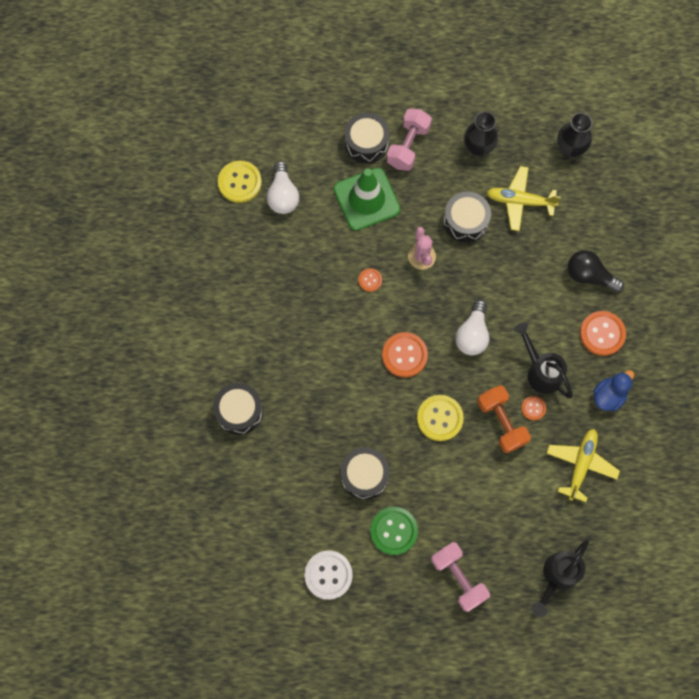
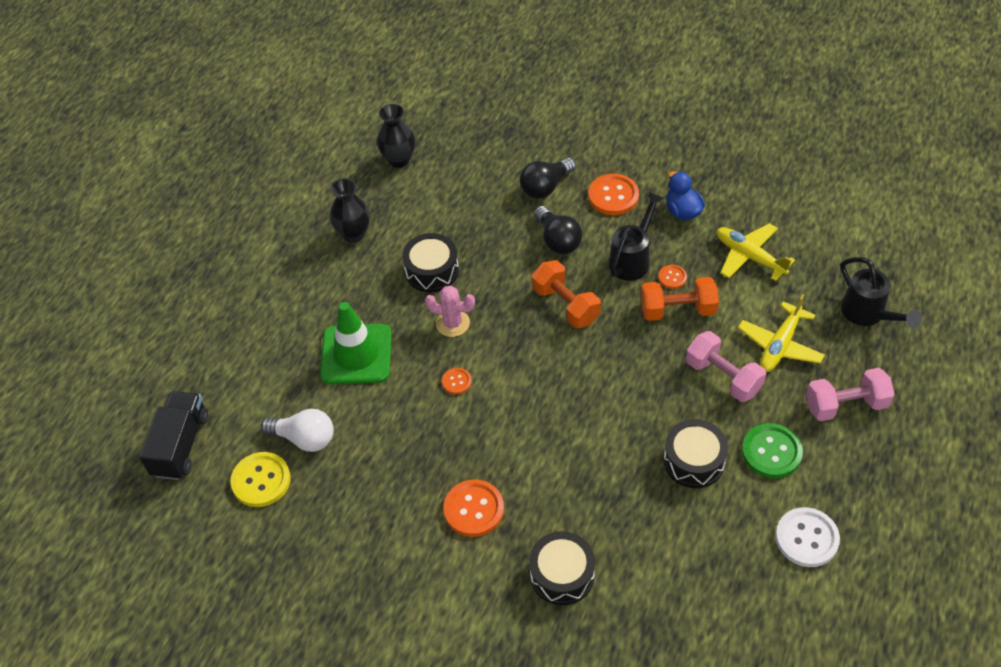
camera: 65 degrees left, 20 degrees down
(248, 117) = (181, 445): none -> black truck
(366, 143) = (287, 333): black drum -> none
(404, 355) = (563, 376): orange button -> orange button (474, 509)
(408, 146) = (315, 295): pink dumbbell -> pink dumbbell (723, 377)
(440, 418) = (651, 365): yellow button -> none
(472, 334) = (566, 305): white light bulb -> orange dumbbell
(519, 201) = (434, 218): yellow plane -> yellow plane (780, 345)
(535, 305) = (557, 240): none -> black light bulb
(540, 371) = (632, 258): black watering can -> black watering can turned 135 degrees clockwise

